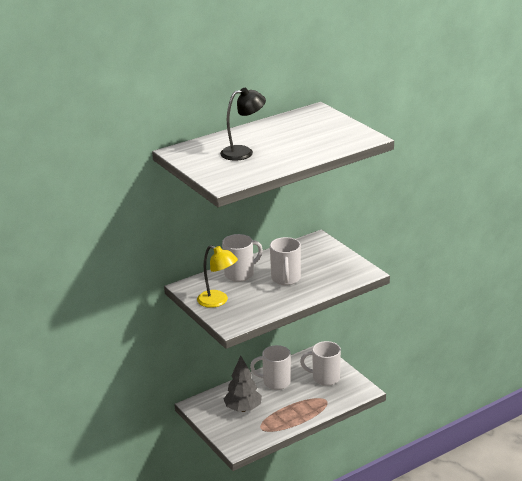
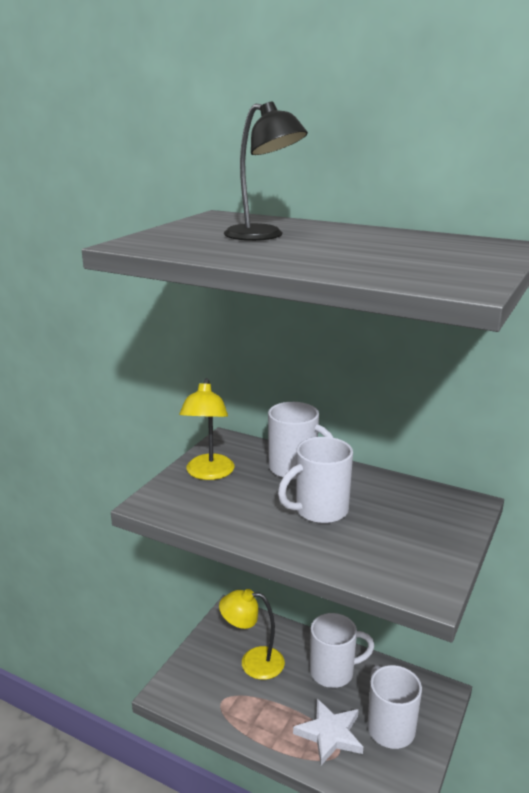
camera: 60 degrees right, 5 degrees down
(243, 408) = (253, 662): grey tree -> yellow lamp
(275, 382) = (334, 672): white mug -> white mug turned 105 degrees clockwise
(313, 398) = (330, 734): none -> white star

